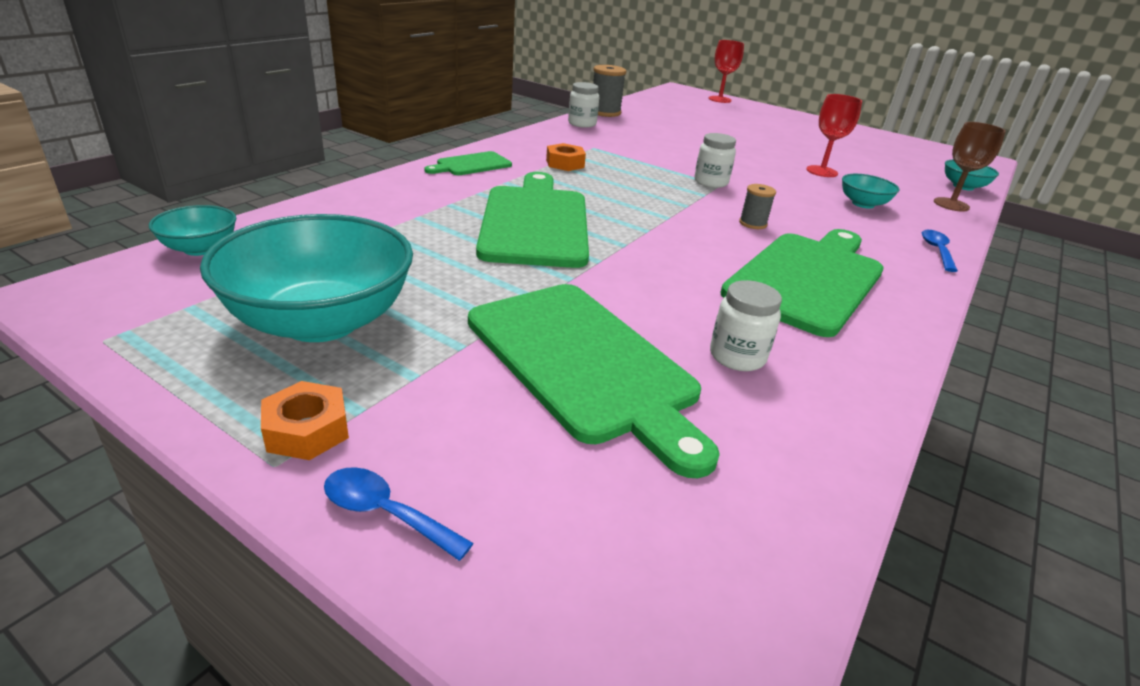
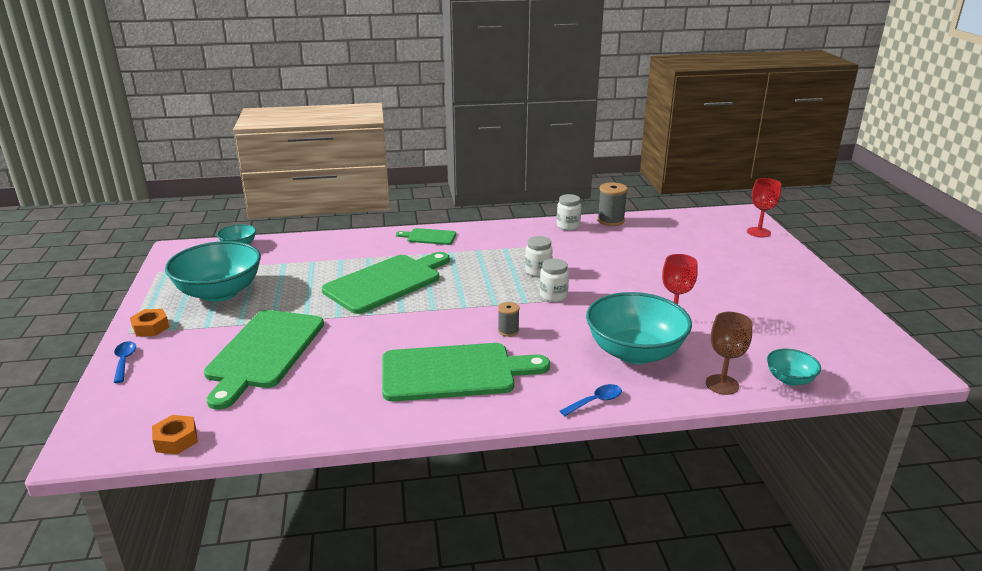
camera: 50 degrees right, 5 degrees down
(565, 163) = (485, 252): orange nut -> orange nut (176, 440)
(737, 357) = (323, 383): white jar -> white jar (538, 271)
(863, 204) = (634, 352): turquoise bowl -> turquoise bowl, size x2.12

